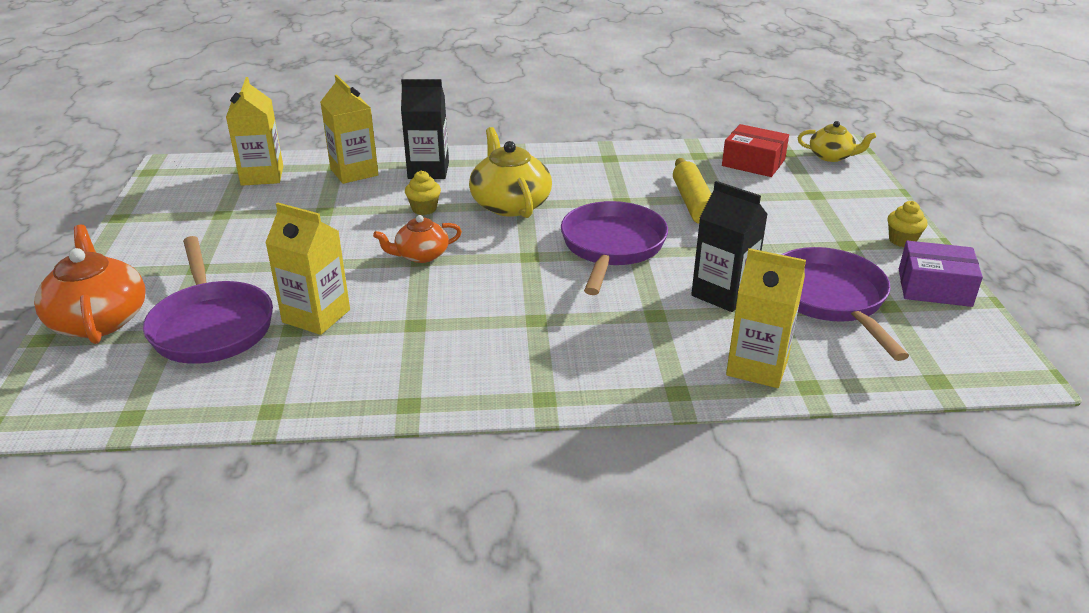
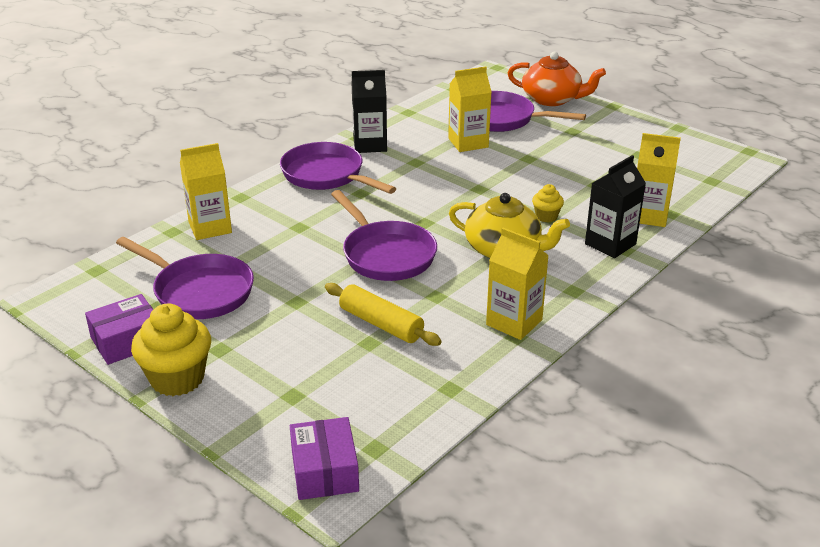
camera: 135 degrees right, 0 degrees up
(262, 176) = (688, 183): yellow carton -> yellow carton (514, 322)
(421, 255) = (484, 191): orange teapot -> none
(536, 364) = (326, 175): none -> purple pan
(723, 294) = (274, 259): black carton -> black carton (370, 145)
(753, 163) = (390, 408): red box -> none
(831, 156) = (324, 471): yellow teapot -> purple box
(902, 240) = (177, 379): yellow cupcake -> yellow cupcake, size x1.97

